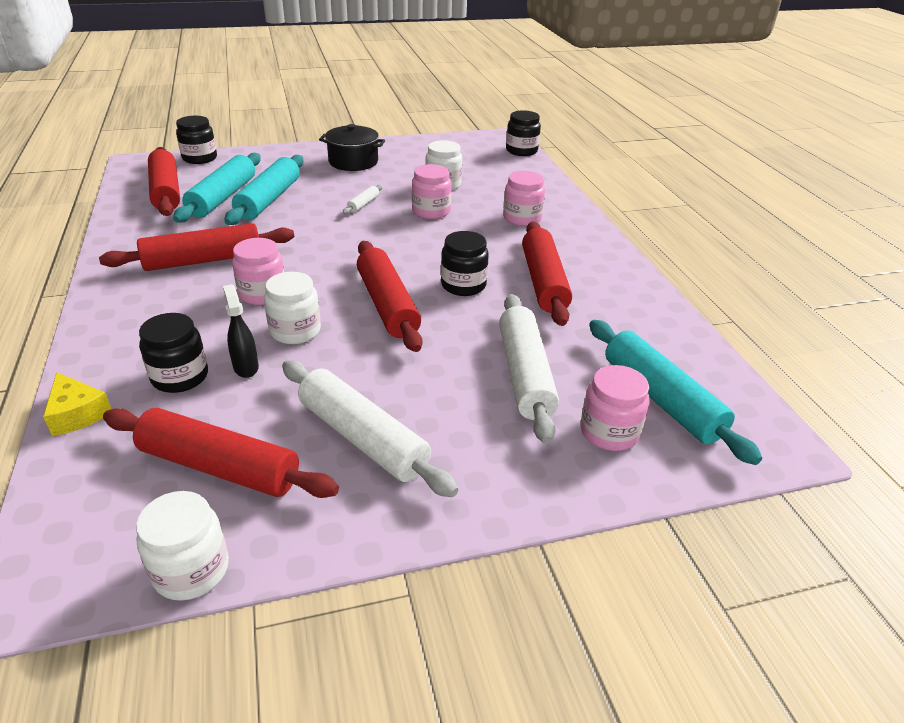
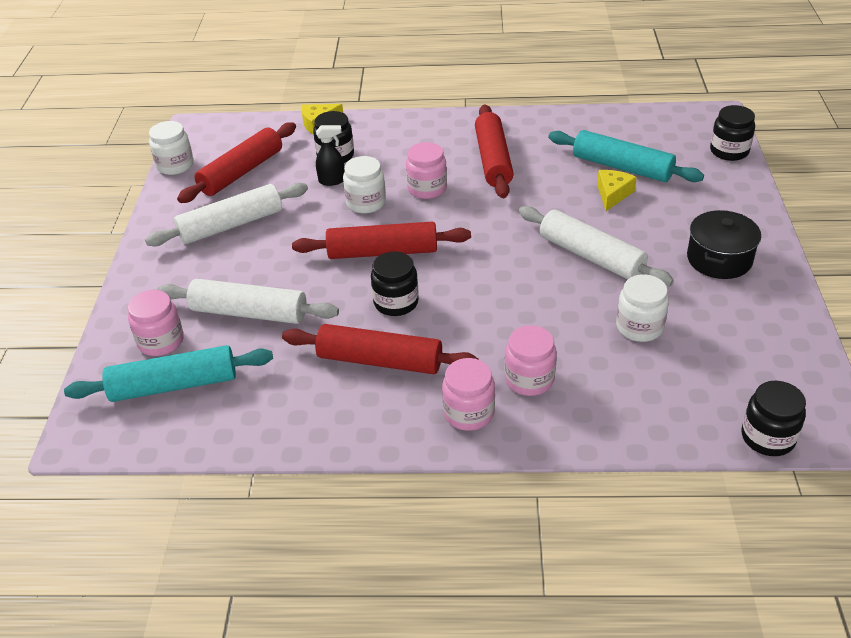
camera: 110 degrees right, 5 degrees up
(166, 191) = (640, 136): red rolling pin -> none
(268, 199) = (612, 194): turquoise rolling pin -> yellow cheese
(363, 204) = (591, 256): white rolling pin -> white rolling pin, size x2.24
(431, 211) = (563, 305): pink jar -> pink jar (468, 413)

